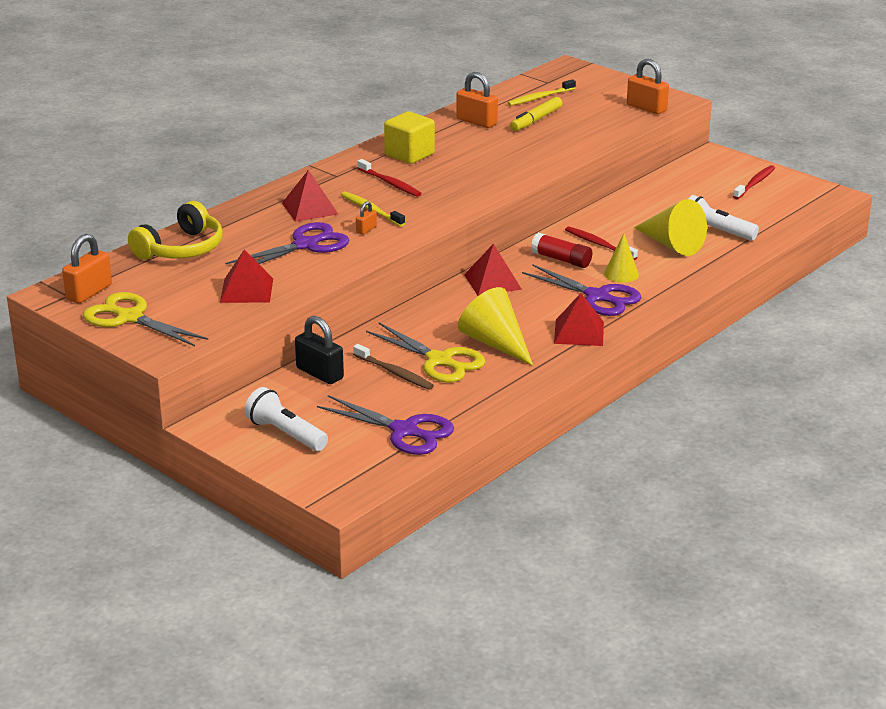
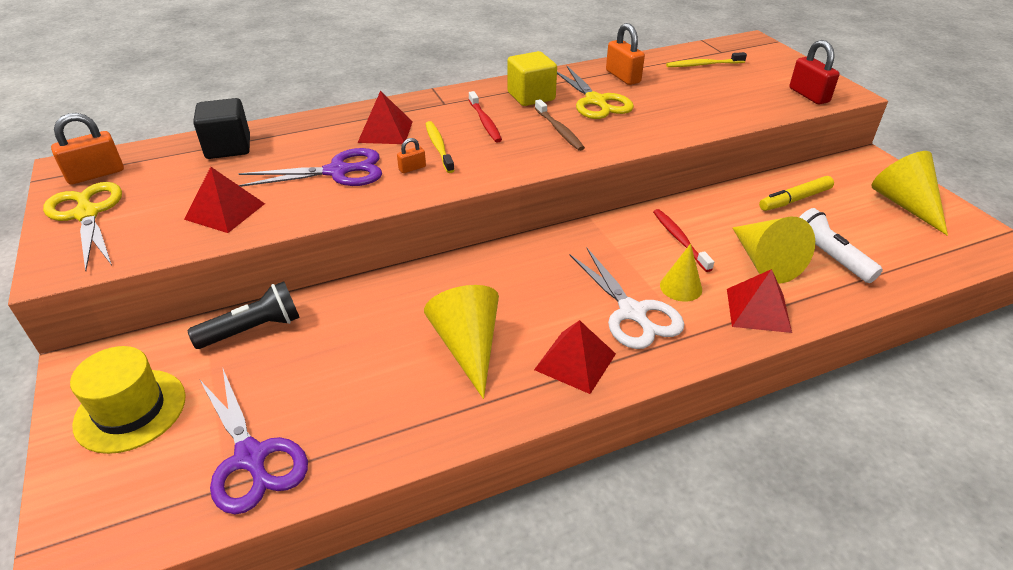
camera: 25 degrees right, 10 degrees up
(181, 249) = (228, 147): yellow headphones -> black cube
(285, 434) = (130, 410): white flashlight -> yellow hat
(319, 373) = (253, 329): black padlock -> black flashlight
(394, 373) = (326, 355): brown toothbrush -> brown toothbrush (559, 130)
(439, 360) = (387, 353): yellow scissors -> yellow scissors (595, 101)
(492, 282) = (531, 257): red pyramid -> red pyramid (758, 310)
(536, 120) = (683, 86): yellow marker -> yellow marker (795, 199)
(561, 260) = (625, 249): red glue stick -> none
(597, 297) = (632, 312): purple scissors -> white scissors
(646, 108) = (808, 95): orange padlock -> red padlock
(755, 183) = (905, 204): red toothbrush -> yellow cone

